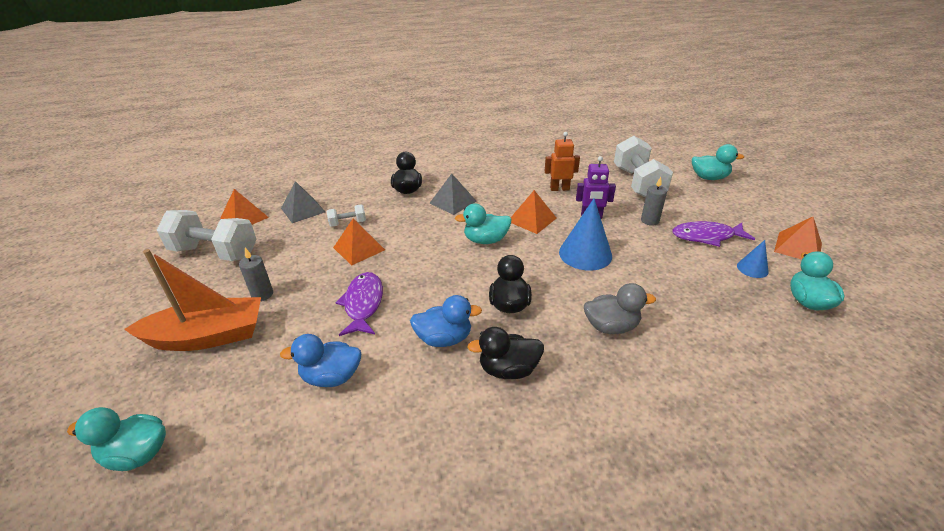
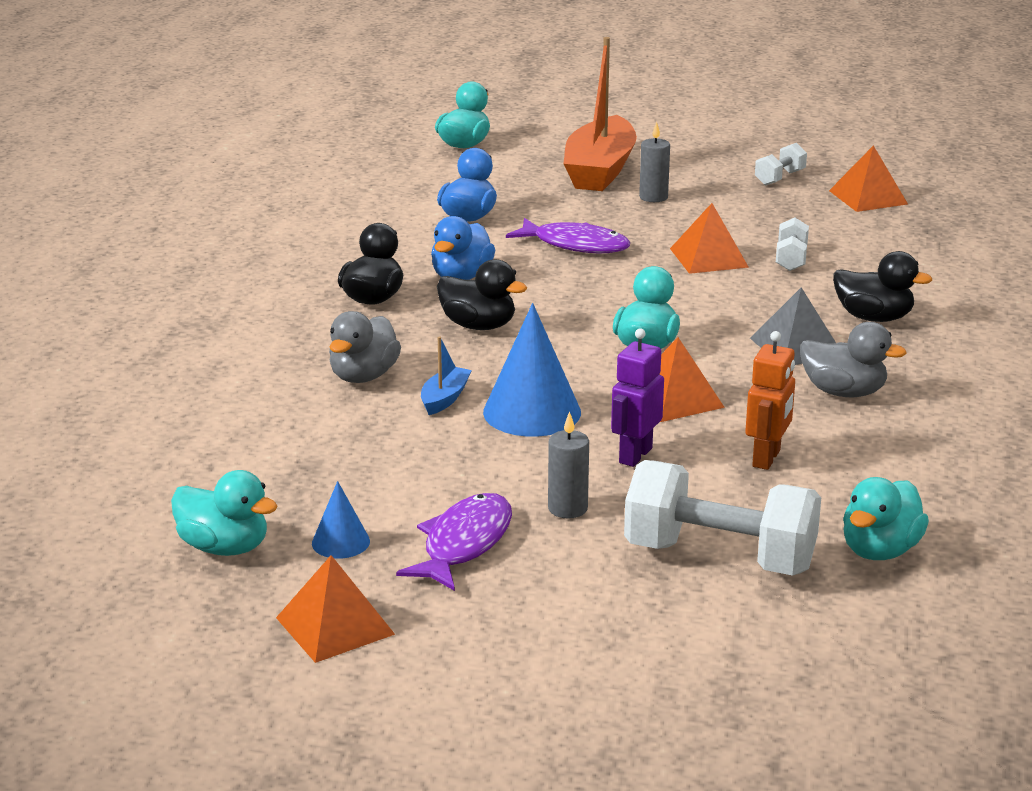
camera: 115 degrees right, 10 degrees down
(215, 252) = (780, 178): white dumbbell -> white dumbbell, size x0.47
(303, 210) = (862, 234): grey pyramid -> none
(487, 184) = (843, 392): none -> grey duck
(602, 285) = (444, 398): none -> blue boat
(709, 178) = (670, 669): turquoise duck -> turquoise duck (880, 550)

